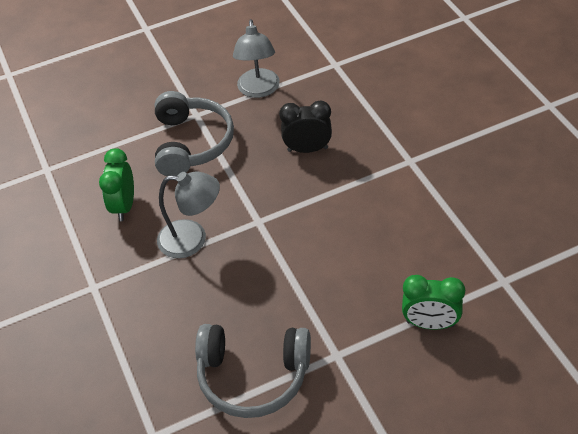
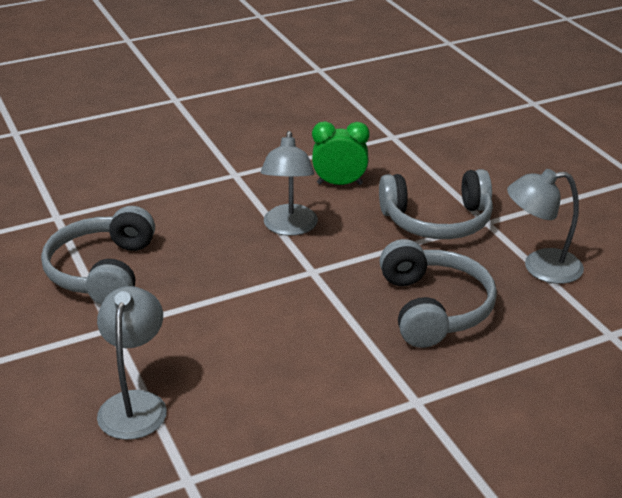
camera: 85 degrees right, 15 degrees down
(307, 149) = (433, 308): black clock -> grey headphones
(430, 323) = (135, 404): green clock -> grey lamp

